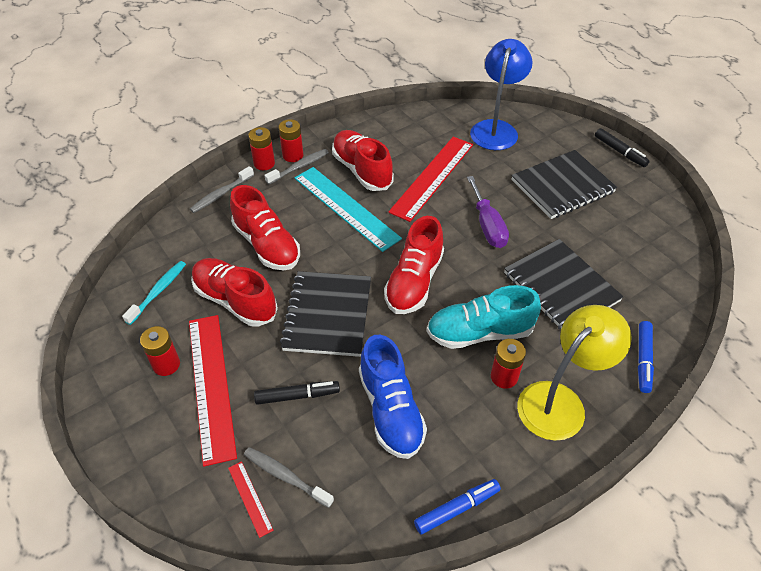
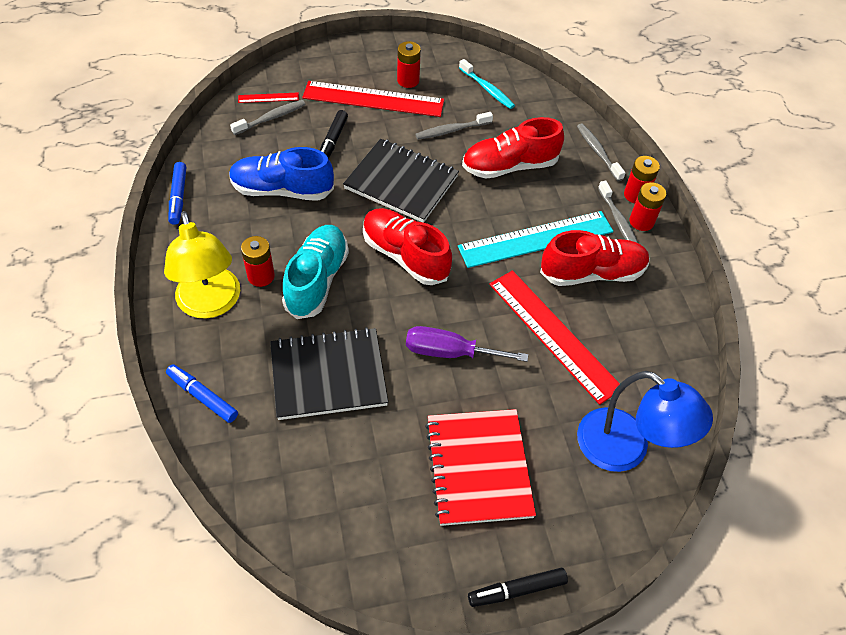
camera: 110 degrees right, 5 degrees up
(235, 301) = (451, 130): red shoe -> grey toothbrush
(562, 186) = (478, 468): black notebook -> red notebook

